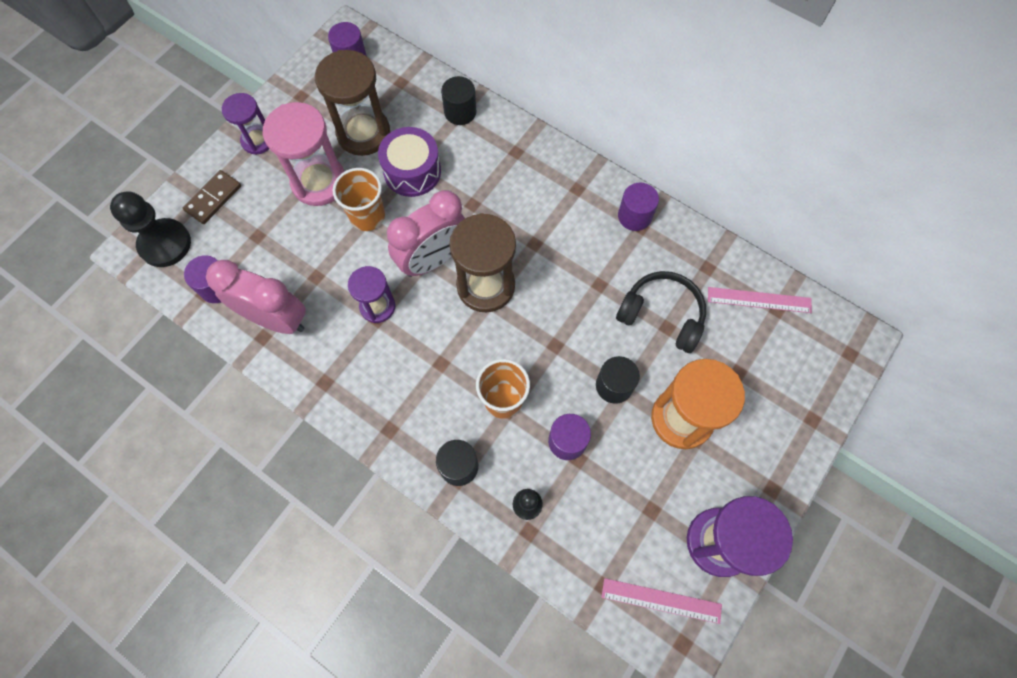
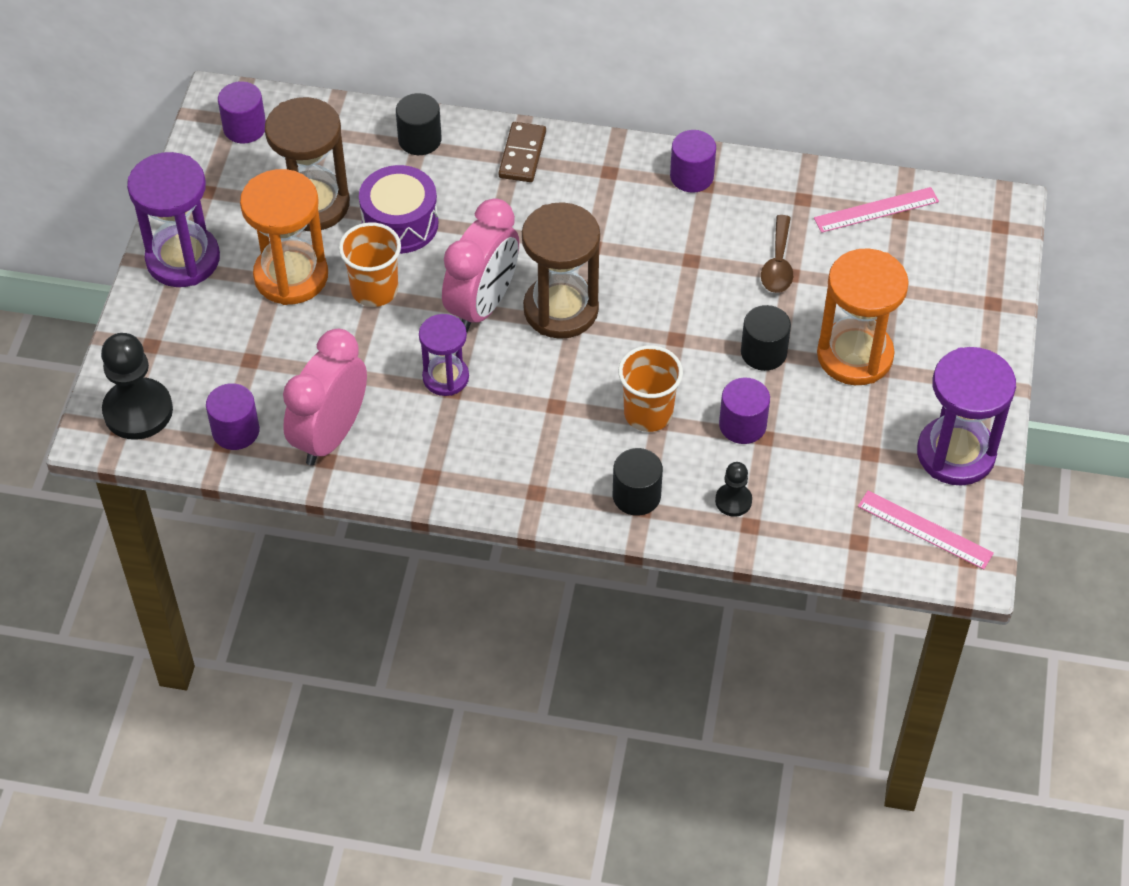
camera: 25 degrees left, 15 degrees down
(213, 198) = (167, 341): brown domino -> brown domino (522, 154)
(258, 141) = (183, 259): purple hourglass -> purple hourglass, size x1.65
(276, 319) = (330, 435): pink clock -> pink clock turned 60 degrees counterclockwise
(319, 182) = (291, 276): pink hourglass -> orange hourglass
(661, 600) = (925, 529): pink ruler -> pink ruler turned 45 degrees clockwise
(662, 315) = (778, 264): black headphones -> brown spoon

